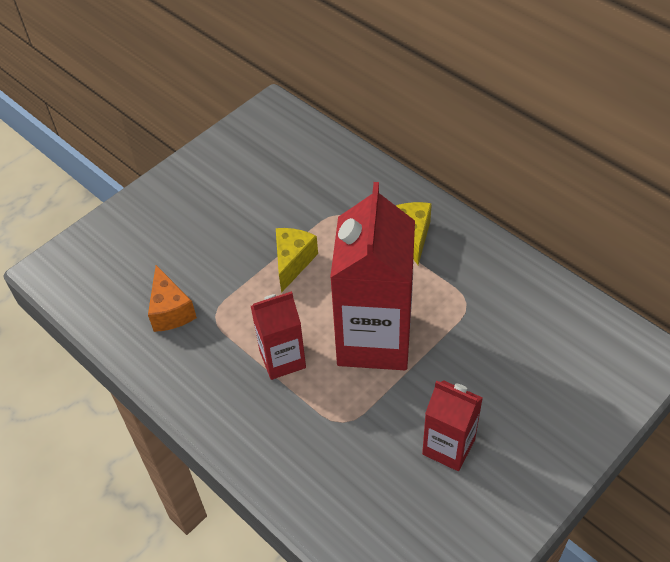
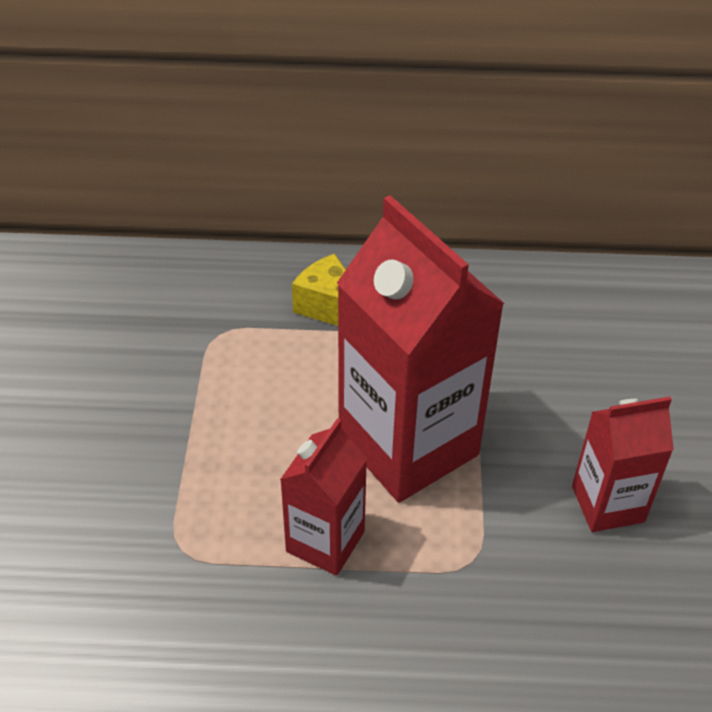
camera: 45 degrees left, 5 degrees down
(171, 311) = (112, 585): orange cheese -> none
(293, 262) = (219, 421): yellow cheese -> none

